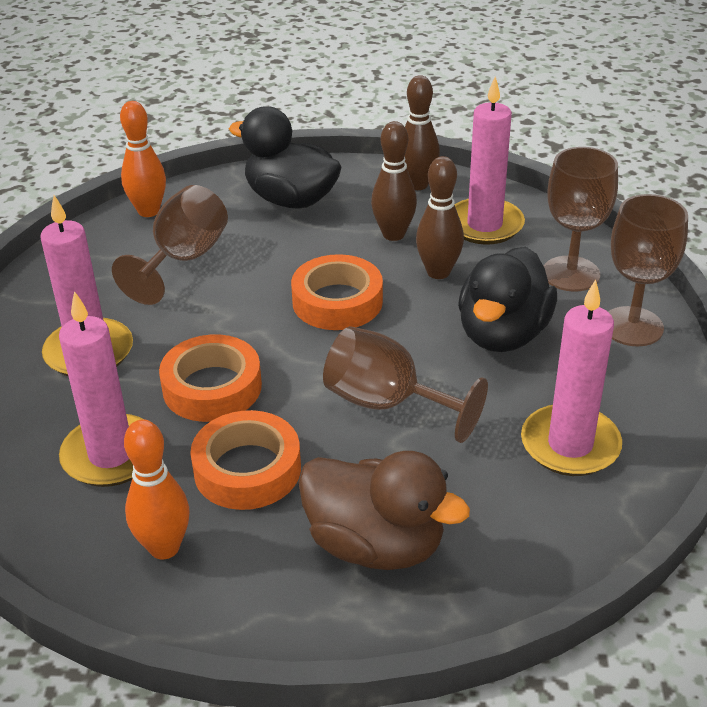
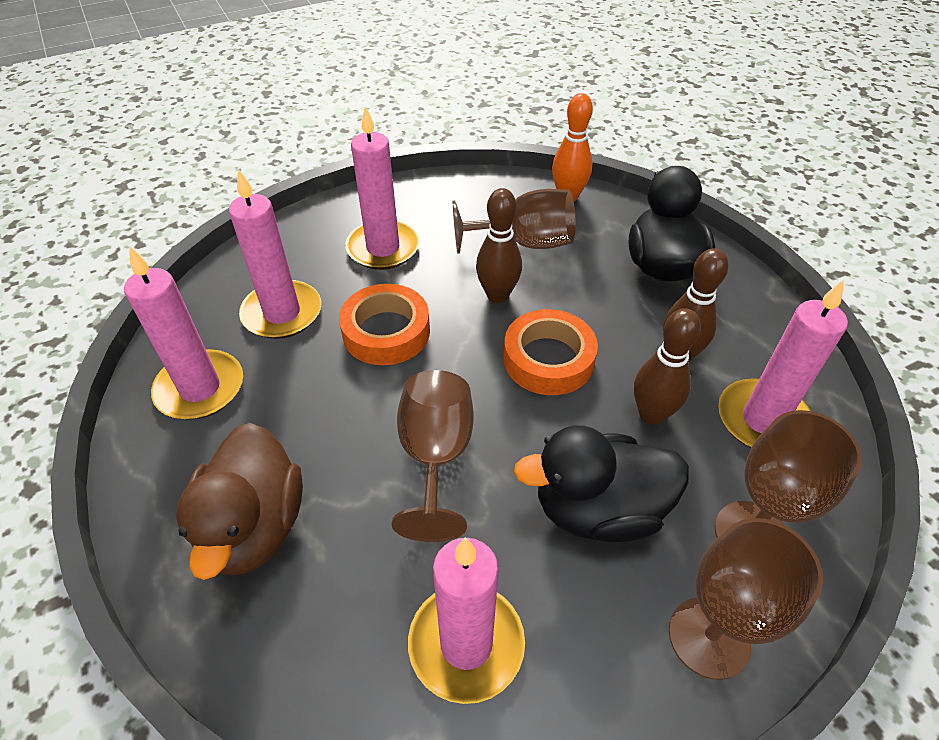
camera: 60 degrees right, 10 degrees up
(164, 547) = (200, 388): orange bowling pin -> pink candle
(247, 469) = (304, 397): orange tape -> none
(417, 185) = (774, 339): brown bowling pin -> brown bowling pin (497, 295)

